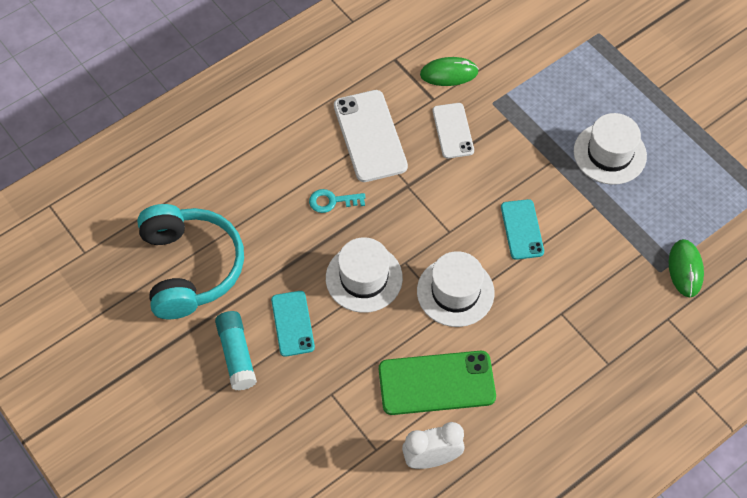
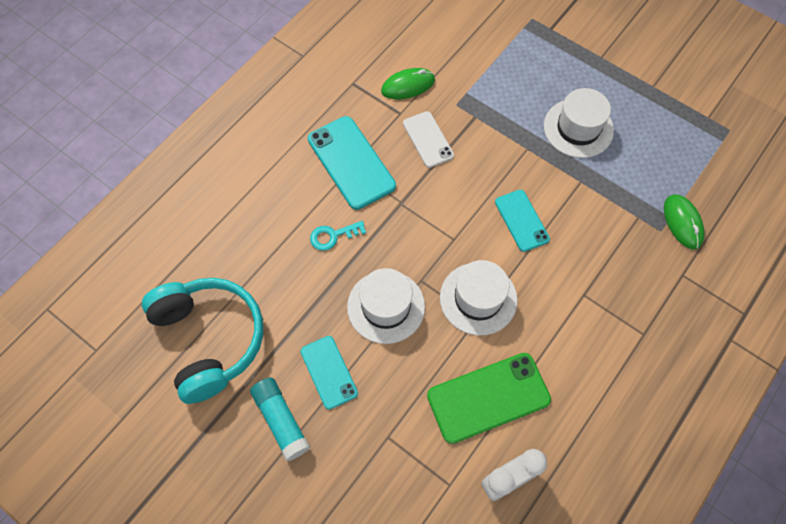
camera: 15 degrees left, 5 degrees up
(370, 136) = (351, 162): white phone -> turquoise phone

